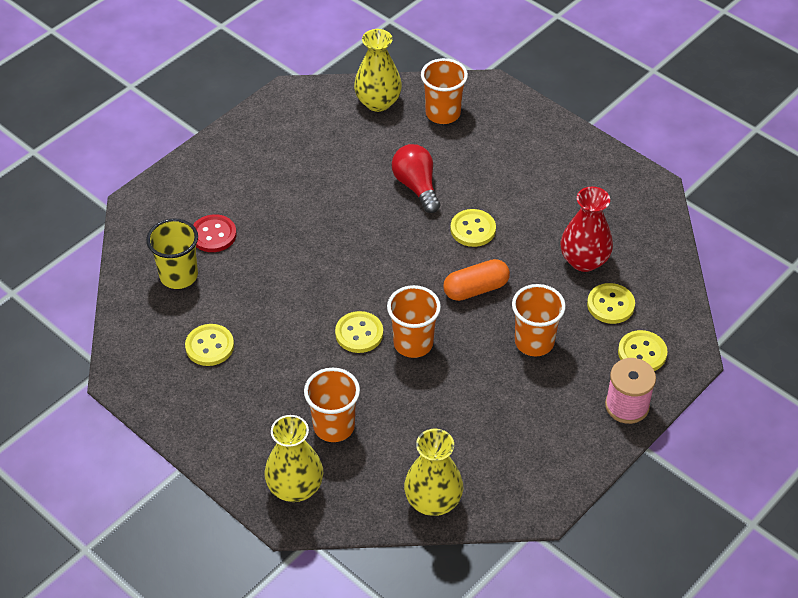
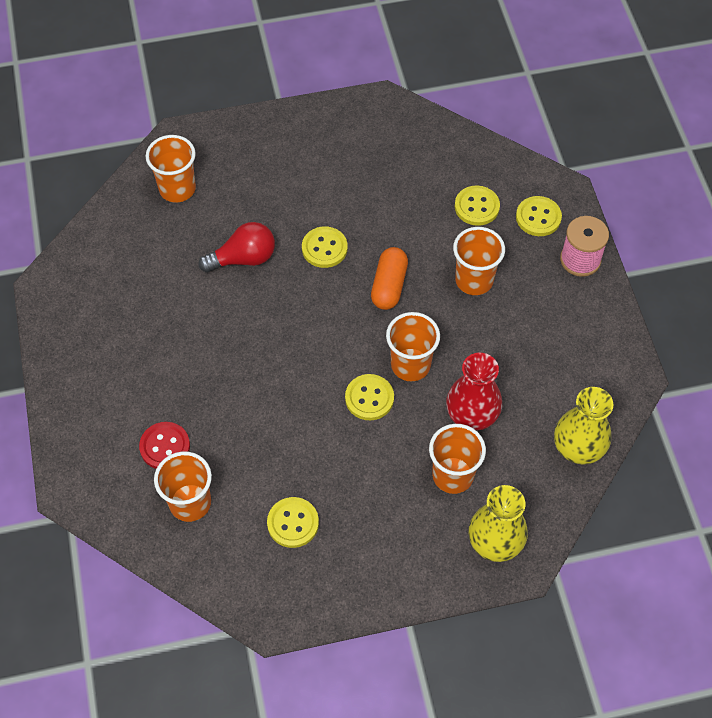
camera: 55 degrees left, 10 degrees up
(179, 276) = (190, 503): yellow cup -> orange cup
(378, 102) = (120, 227): yellow vase -> none
(416, 186) = (243, 258): red light bulb -> red light bulb turned 150 degrees clockwise
(584, 260) = (419, 195): red vase -> red vase (472, 415)

